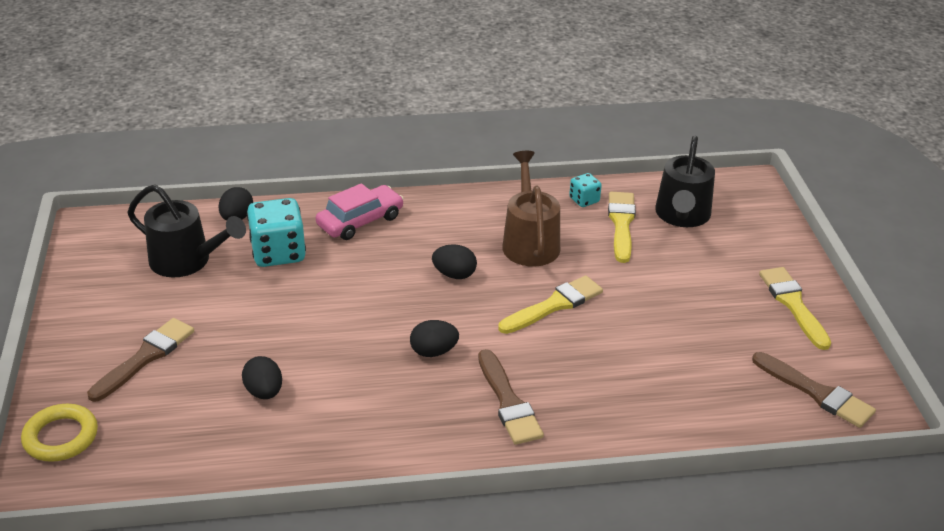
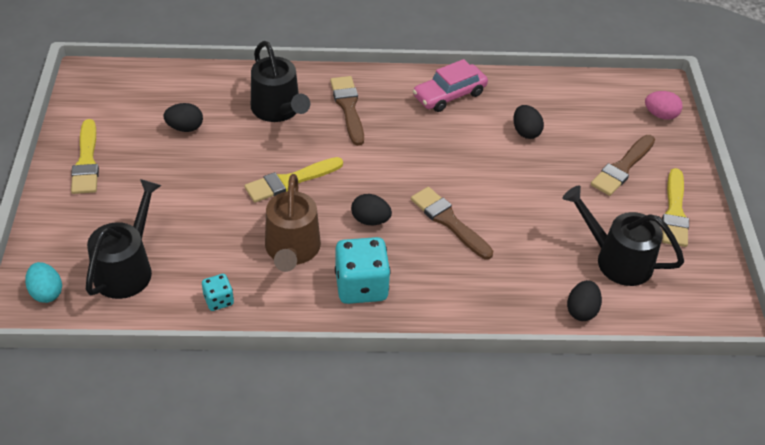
camera: 175 degrees left, 10 degrees up
(61, 437) = (660, 115): yellow ring -> pink egg
(278, 253) = (533, 261): turquoise dice -> turquoise dice (361, 286)
(360, 221) = (455, 294): pink car -> pink car (449, 95)
(433, 352) = (397, 150): black egg -> black egg (185, 128)
(600, 389) = (278, 110): none -> black watering can
(621, 224) = (193, 264): yellow brush -> yellow brush (674, 212)
(741, 194) = (46, 292): none -> turquoise egg
(816, 393) = (121, 92): brown brush -> brown brush (449, 221)

